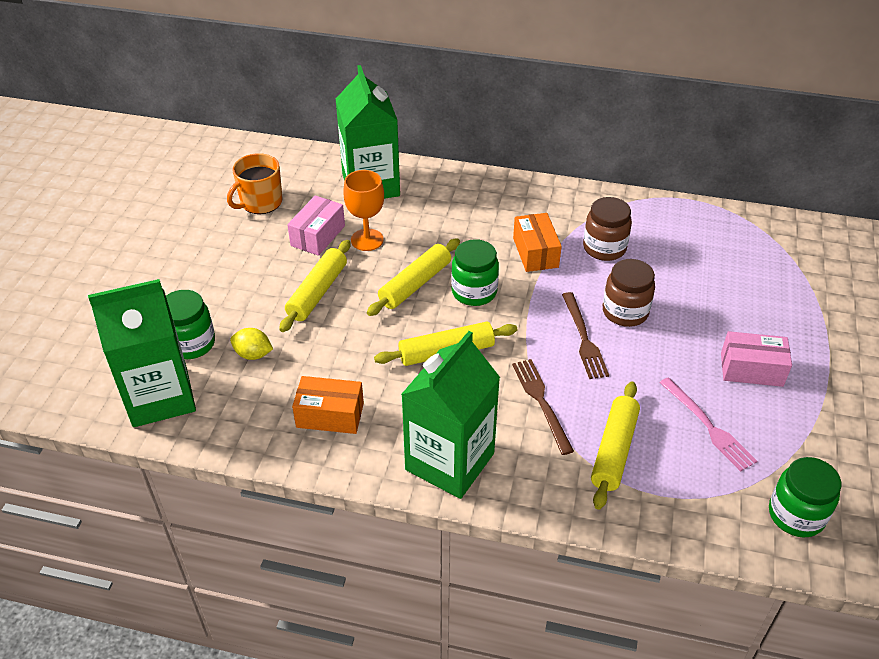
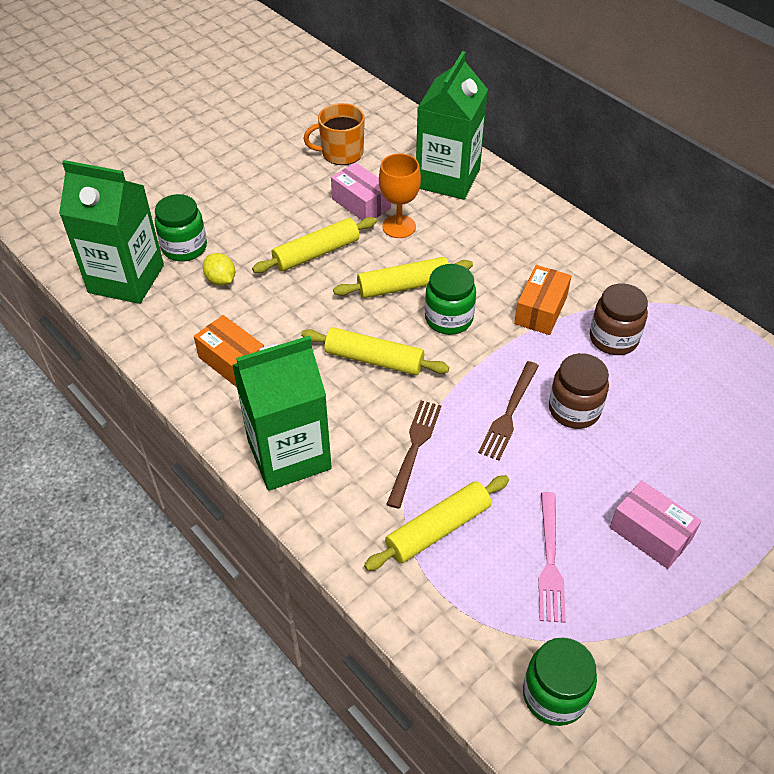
camera: 35 degrees right, 5 degrees up
(318, 235) = (361, 204): pink box -> pink box turned 75 degrees clockwise

